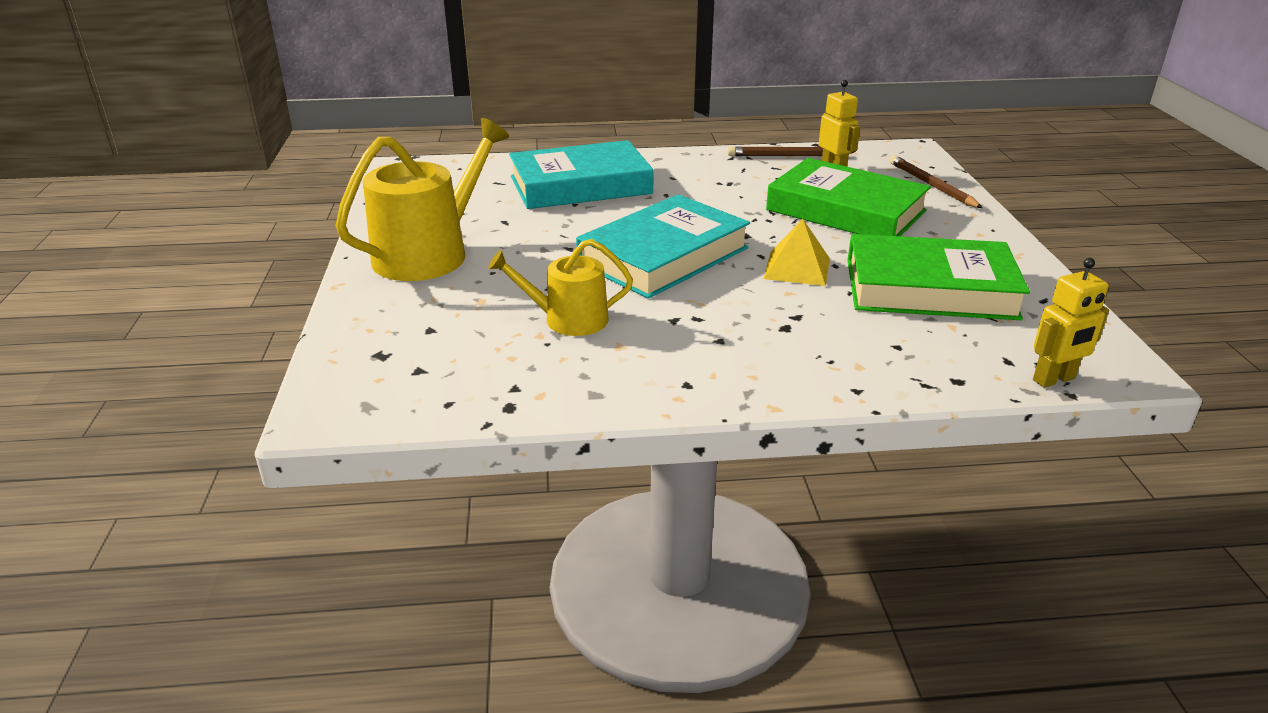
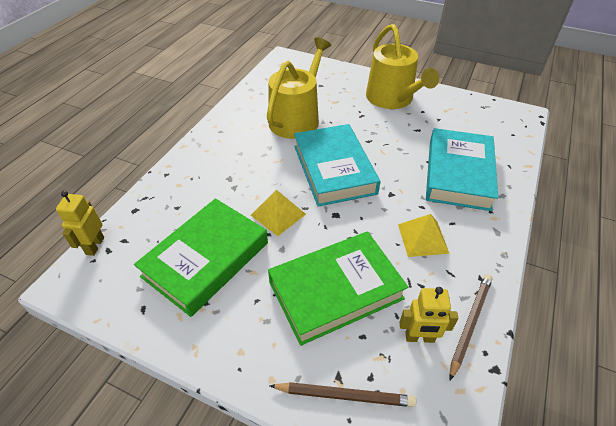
camera: 120 degrees right, 15 degrees up
(568, 319) = (297, 118): yellow watering can -> yellow watering can, size x1.68
(715, 186) = (423, 238): none -> yellow pyramid

